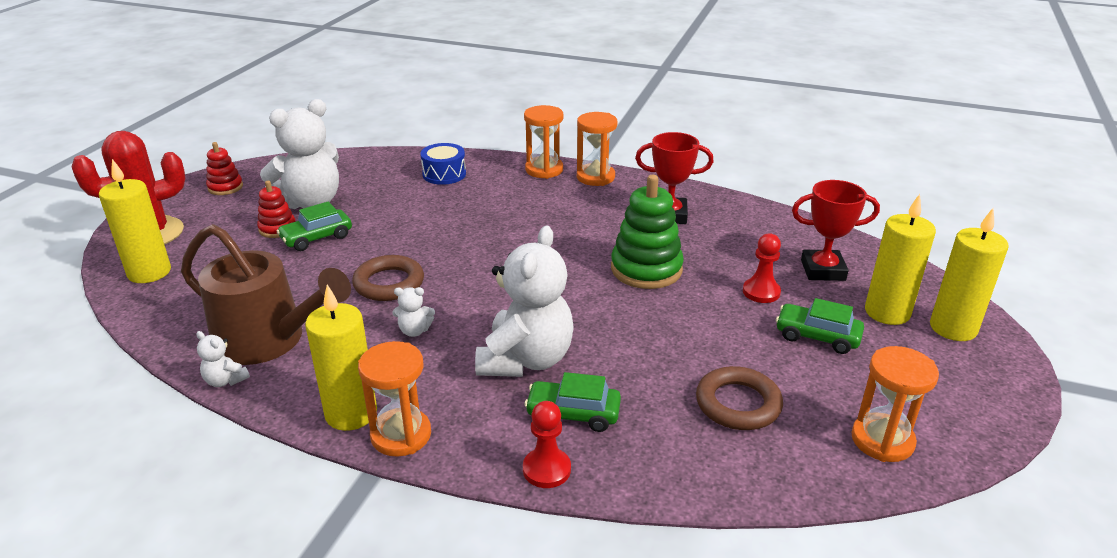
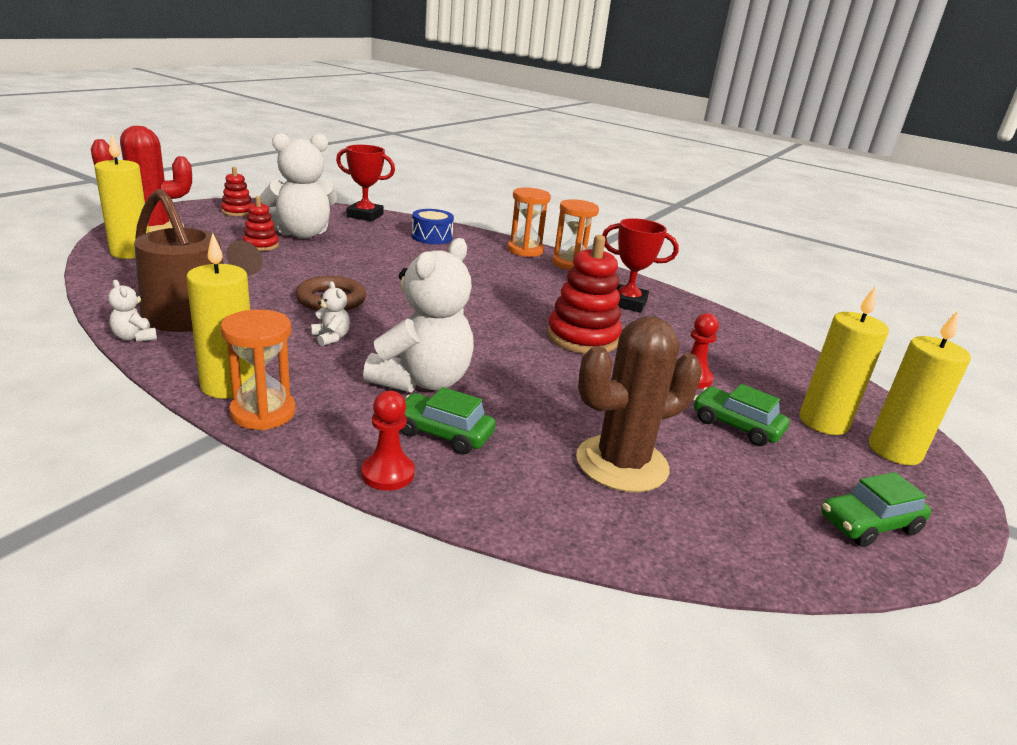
camera: 10 degrees right, 5 degrees down
(316, 238) = (290, 257): green car -> green car (869, 524)
(414, 331) = (331, 338): white teddy bear -> white teddy bear turned 135 degrees counterclockwise
(646, 269) = (582, 338): green stacking toy -> red stacking toy
(738, 404) = (622, 464): brown ring -> brown cactus
(823, 270) = (766, 374): red trophy -> red trophy (365, 215)
(882, 440) = (771, 533): orange hourglass -> none

